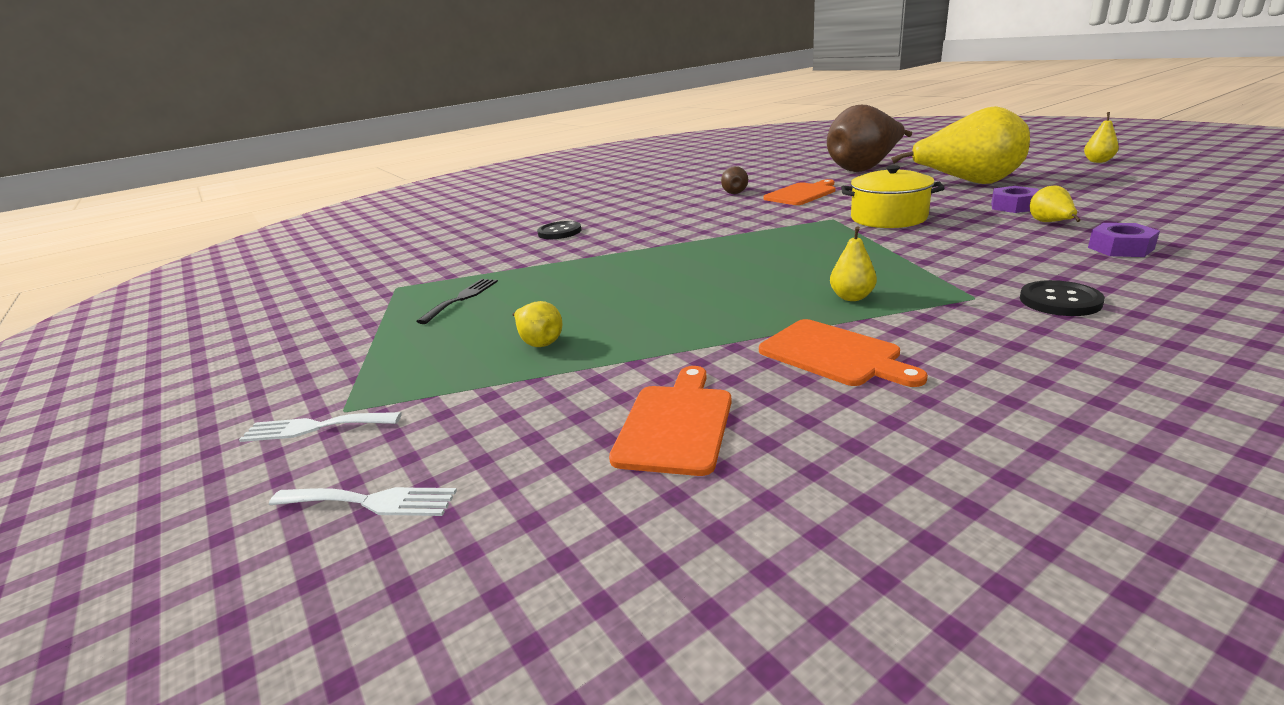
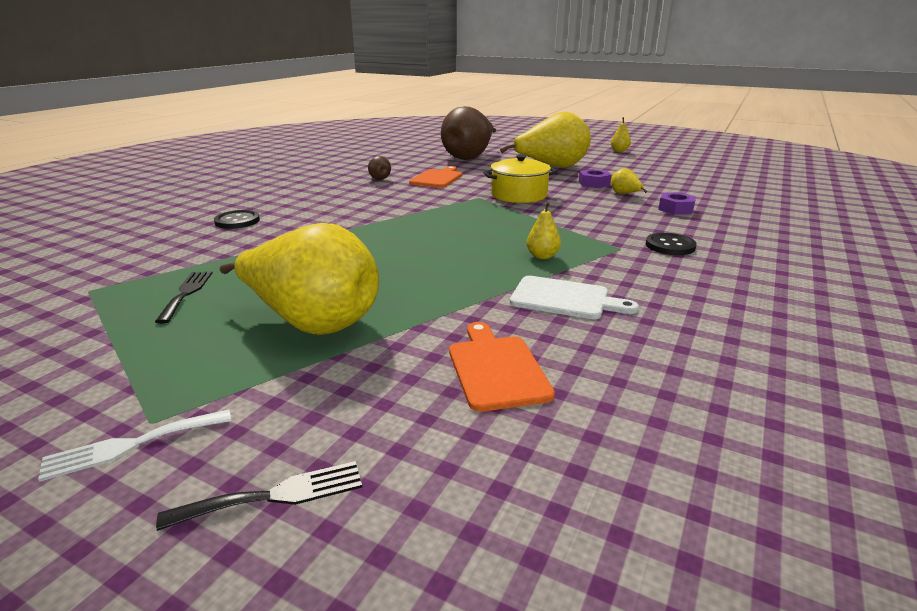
camera: 30 degrees left, 0 degrees up
(370, 502) = (275, 496): white fork -> black fork
(539, 342) = (313, 323): yellow pear -> yellow pear, size x2.46
(834, 354) = (565, 299): orange cutting board -> white cutting board

